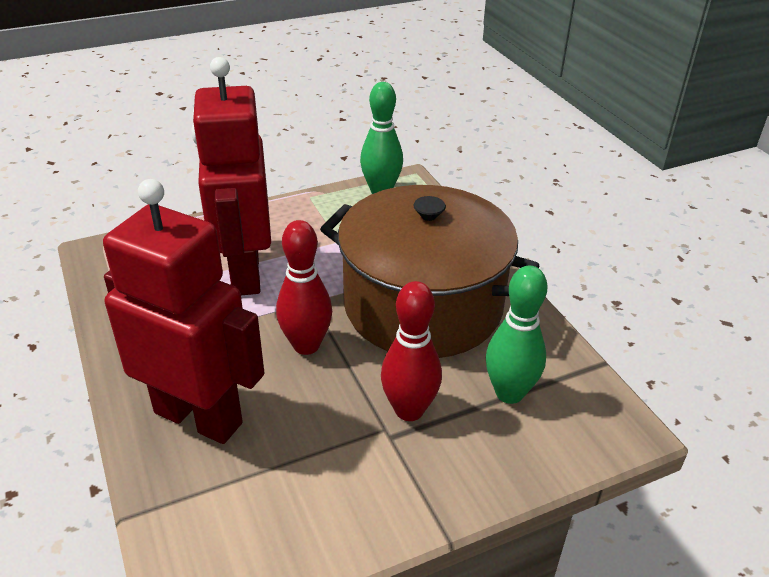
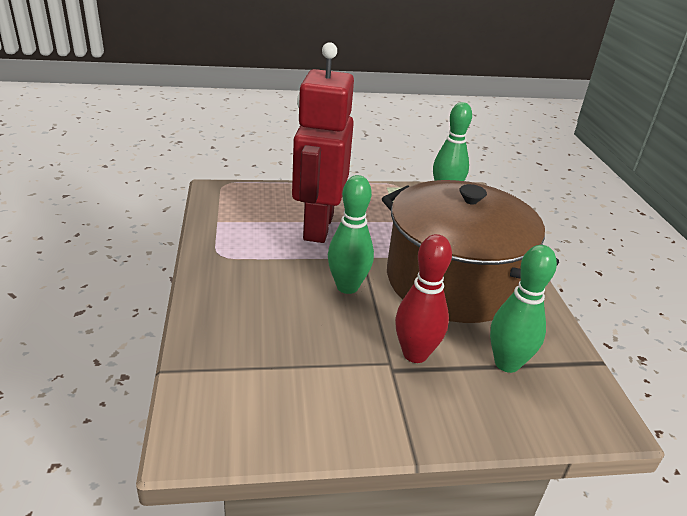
camera: 15 degrees right, 5 degrees down
(199, 417) = (245, 316): red robot -> none
(306, 345) = (347, 287): red bowling pin -> green bowling pin

